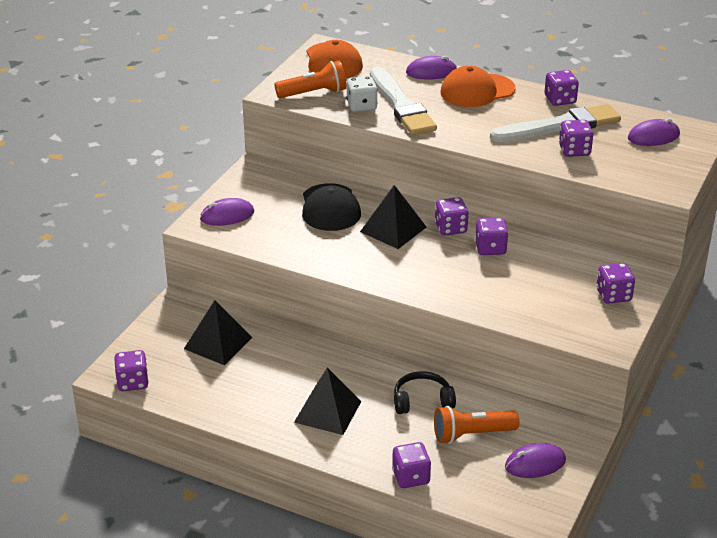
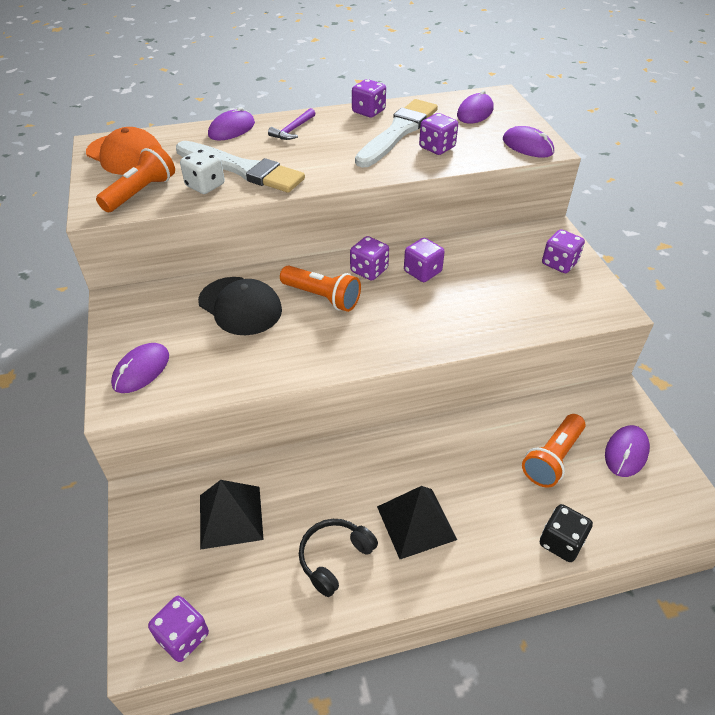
camera: 40 degrees left, 10 degrees up
(393, 229) = (322, 297): black pyramid -> orange flashlight
(411, 477) = (561, 542): purple dice -> black dice
(422, 401) = (478, 452): black headphones -> black headphones (334, 558)
(477, 91) = (293, 130): orange cap -> purple hammer
(655, 181) = (527, 146): none -> purple mouse

